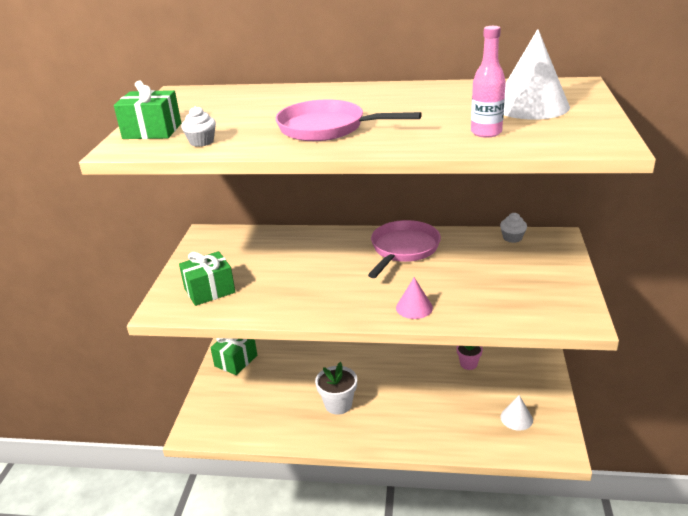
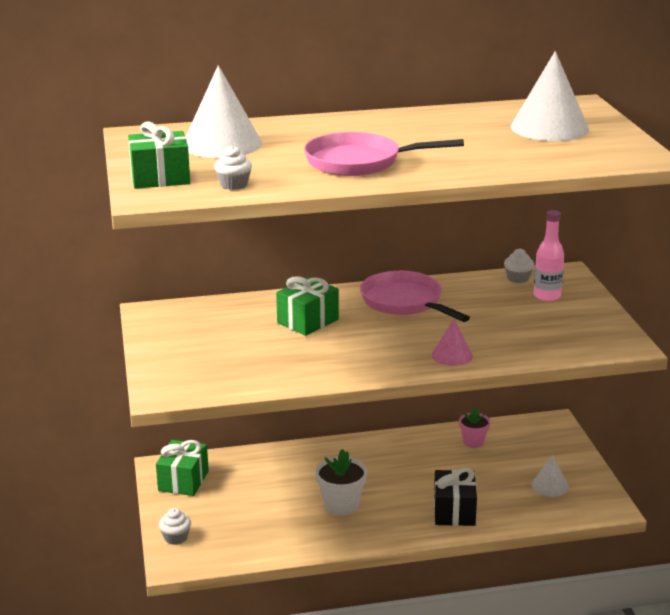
camera: 20 degrees left, 5 degrees down
(204, 409) = (176, 537): none -> white cupcake
(209, 290) = (205, 368): green gift -> green gift (308, 321)
(233, 104) = (222, 144): none -> white cone
(403, 249) = (405, 302): pink pan -> pink pan turned 45 degrees counterclockwise
(424, 428) = (454, 511): none -> black gift
(486, 132) = (525, 156): pink bottle -> pink bottle (547, 296)

